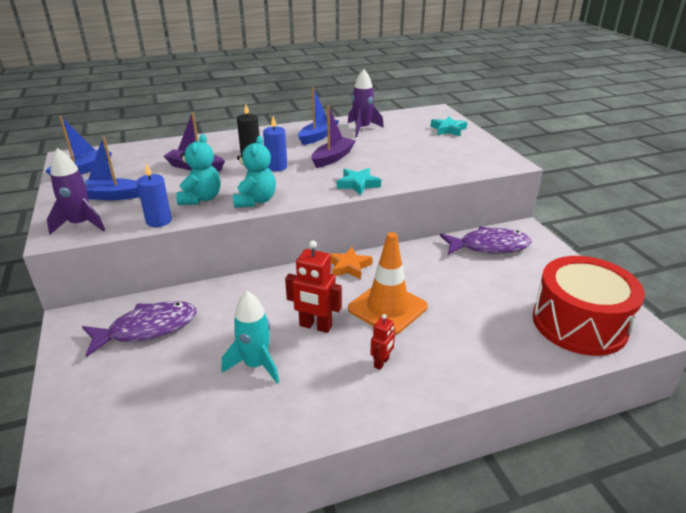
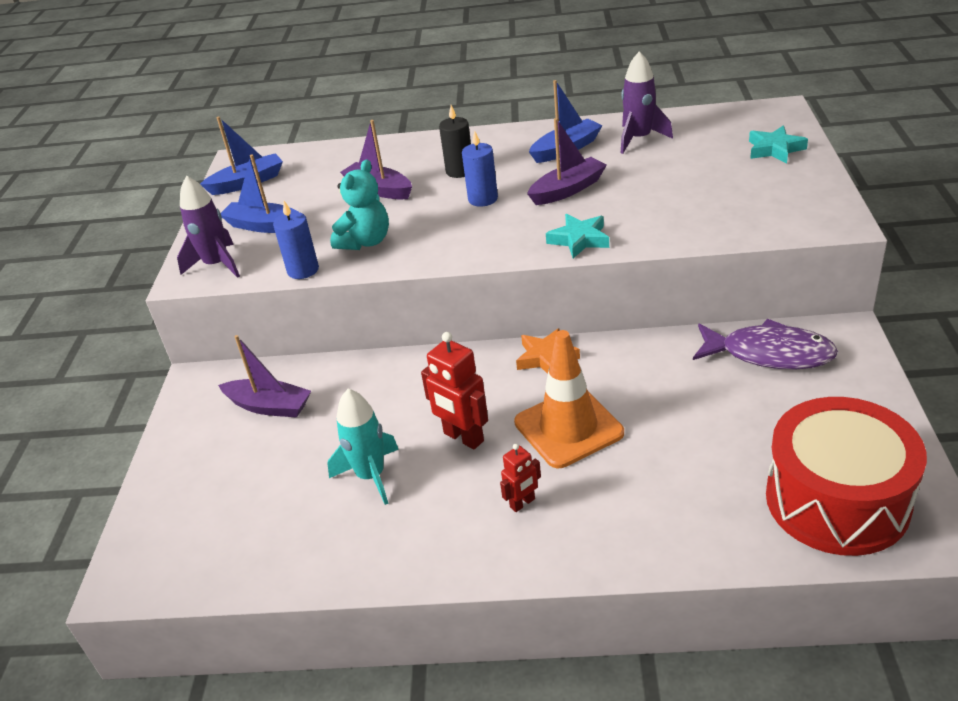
camera: 25 degrees right, 5 degrees up
(147, 329) = (269, 406): purple fish -> purple boat
(255, 201) = (430, 252): turquoise teddy bear -> none

